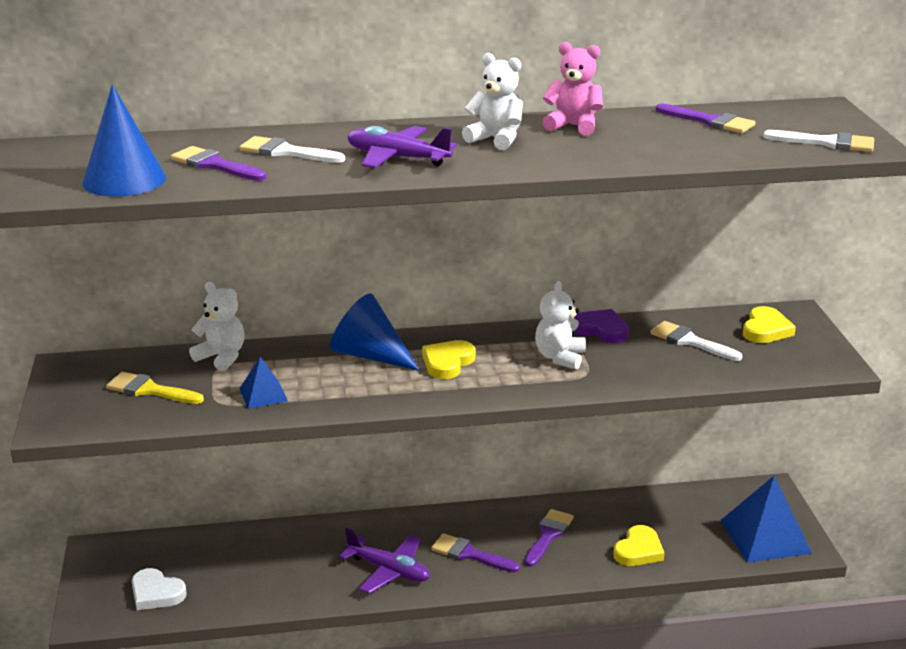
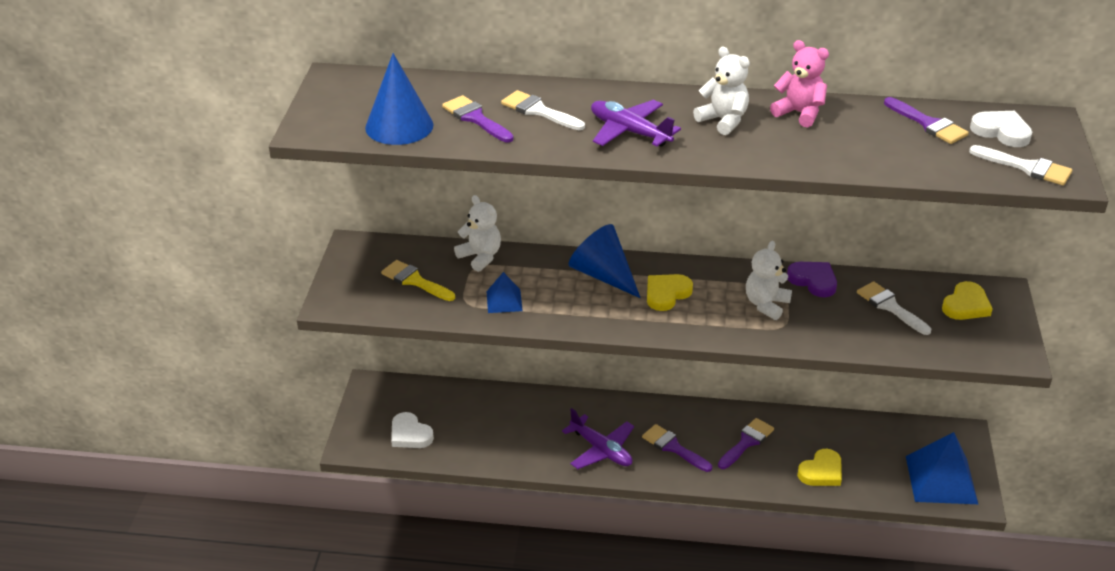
camera: 15 degrees right, 10 degrees up
(785, 120) = (1001, 132): none -> white heart

